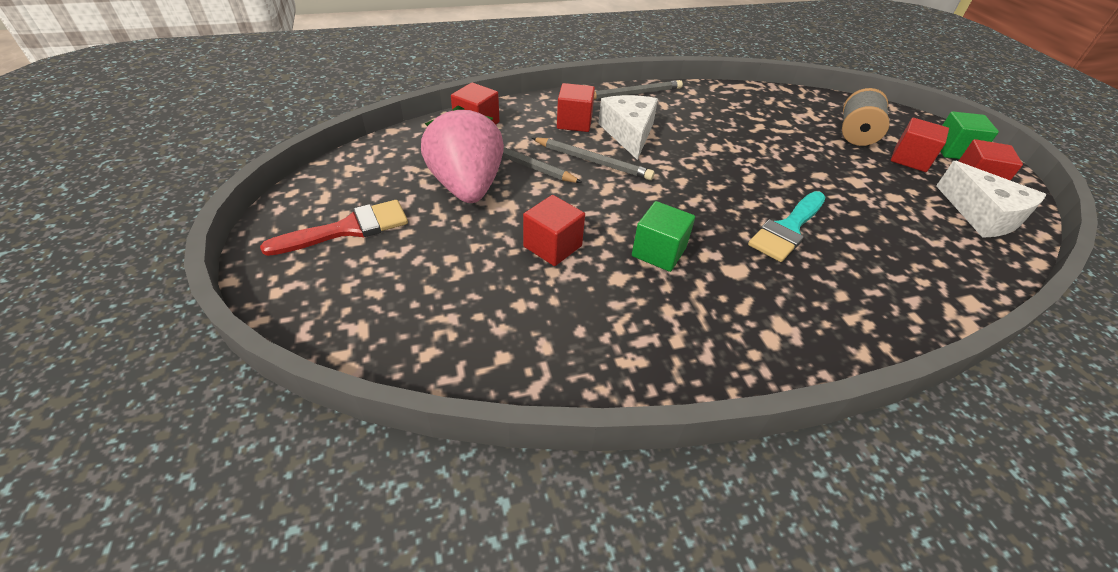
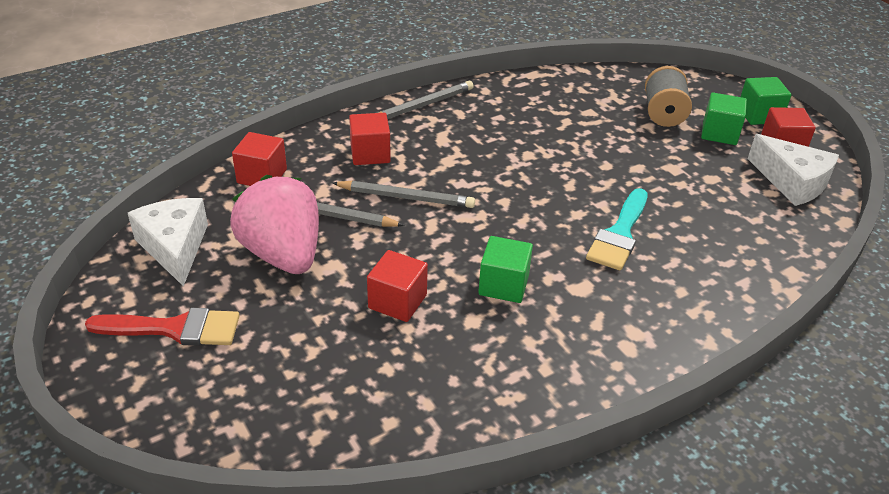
camera: 15 degrees left, 5 degrees down
(348, 229) = (175, 329): red brush -> red brush turned 45 degrees clockwise
(629, 134) = (433, 156): white cheese -> white cheese (175, 247)
(910, 159) = (719, 133): red cube -> green cube

